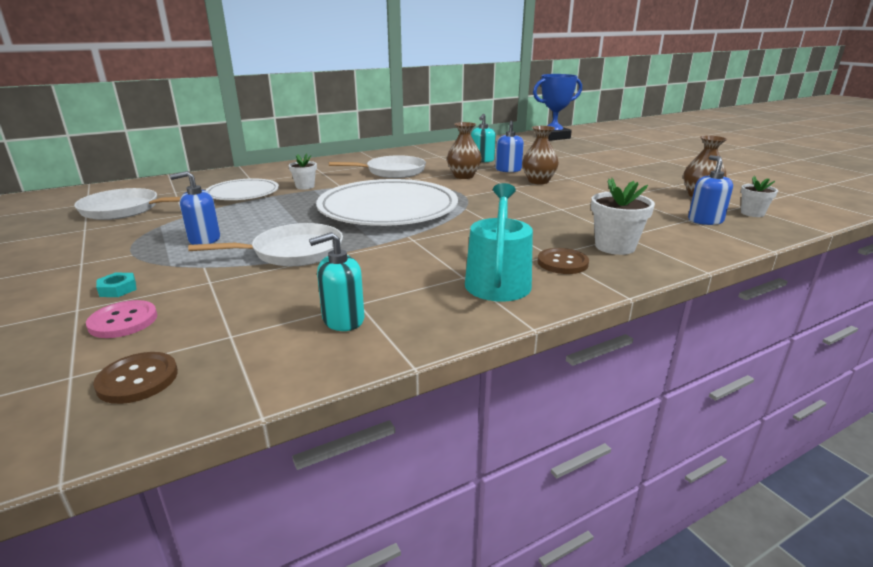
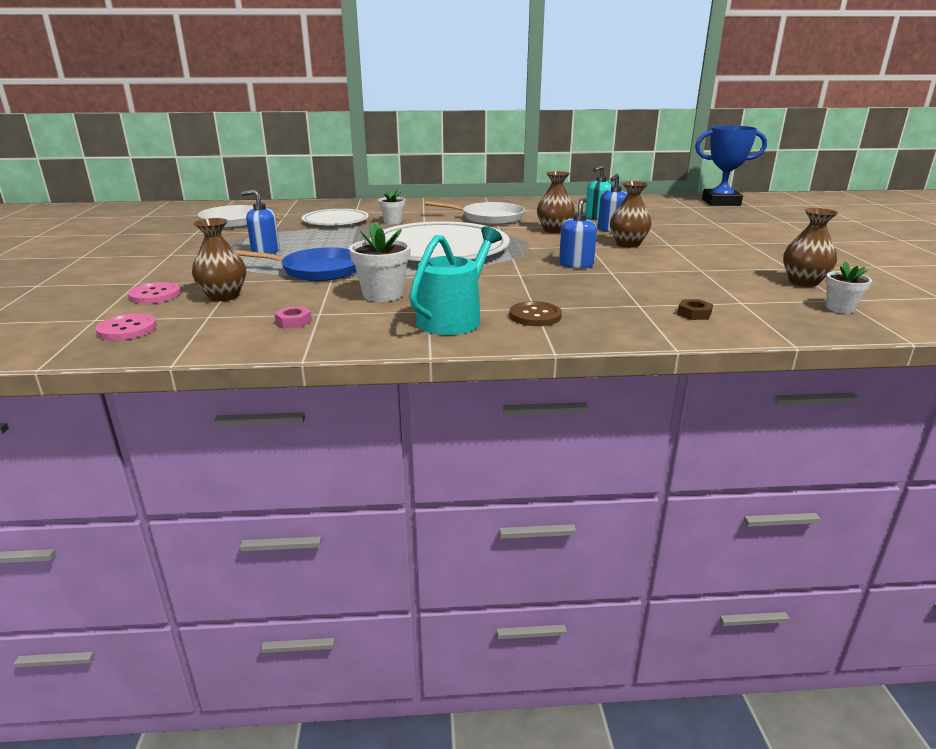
camera: 25 degrees right, 0 degrees up
(118, 289) = (173, 275): turquoise nut -> none
(138, 379) = (127, 329): brown button -> pink button
(219, 304) = (224, 296): none -> brown vase
(293, 252) = (318, 270): white pan -> blue pan
(343, 319) = (293, 322): turquoise soap dispenser -> pink nut
(615, 246) = (612, 312): white flower pot -> white flower pot (383, 294)
(673, 236) = (694, 314): none -> brown nut
(705, 220) = (762, 306): blue soap dispenser -> blue soap dispenser (576, 264)

